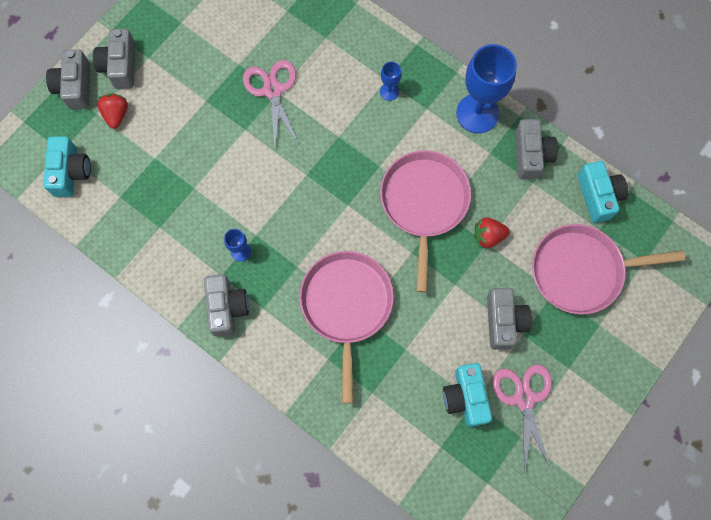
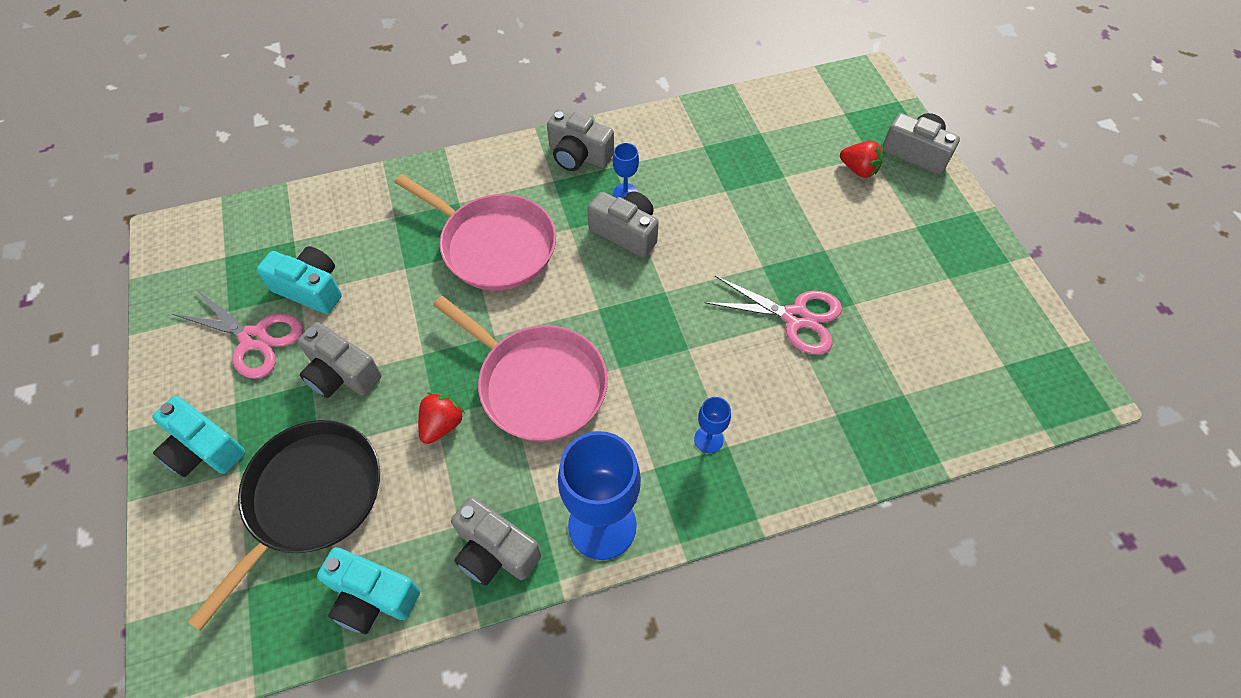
camera: 125 degrees right, 15 degrees down
(70, 172) = (815, 110): turquoise camera -> turquoise camera (204, 449)
(120, 66) = (920, 199): grey camera -> grey camera (626, 232)
(581, 271) = (310, 499): pink pan -> black pan

